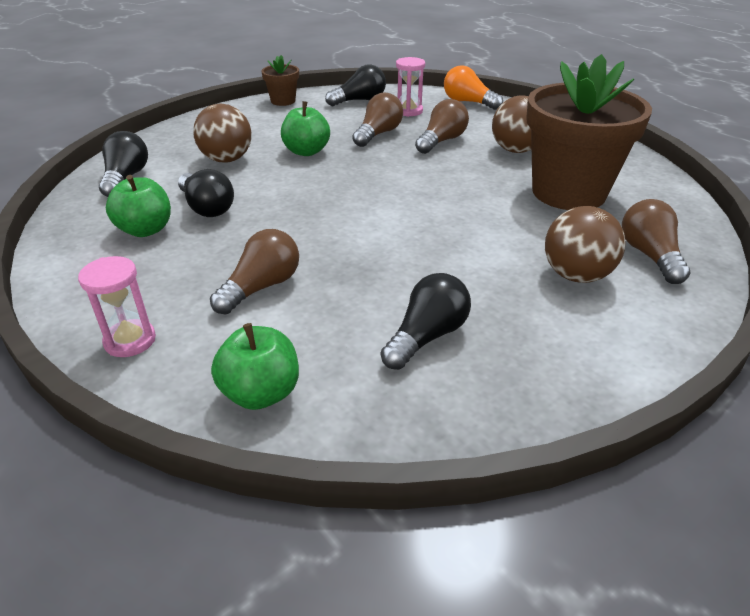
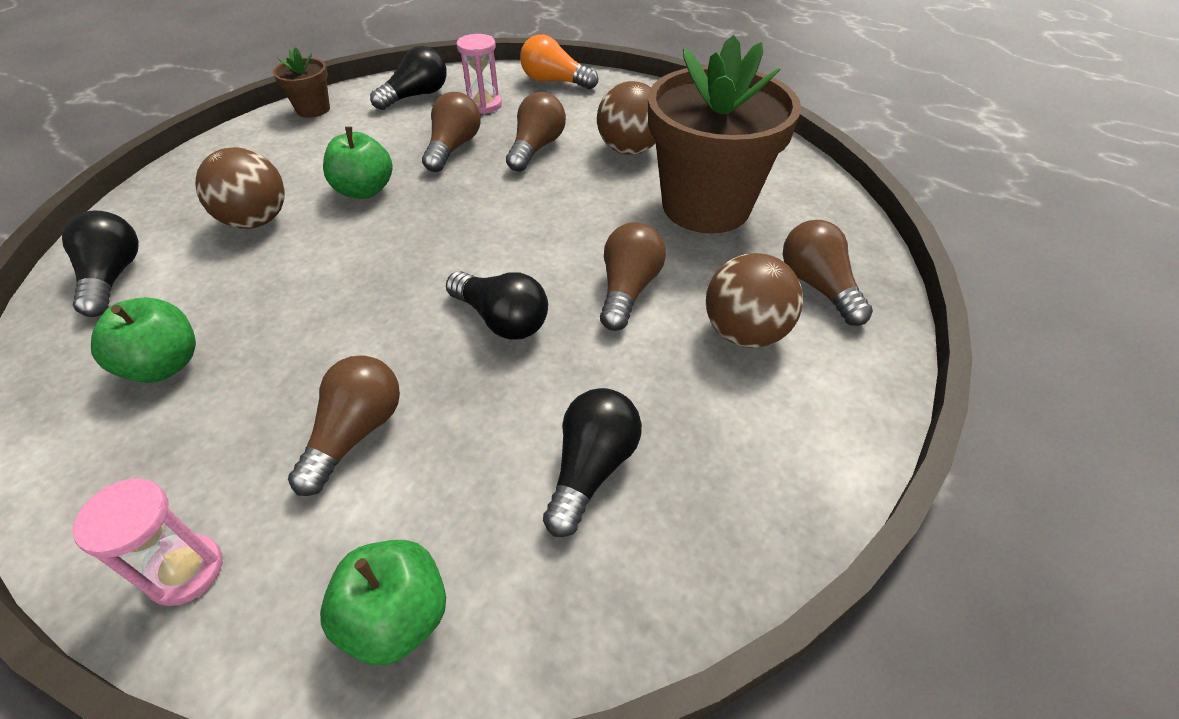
camera: 15 degrees left, 10 degrees up
(207, 208) = (247, 309): black light bulb -> black light bulb (502, 320)
(488, 235) = (628, 289): none -> brown light bulb

